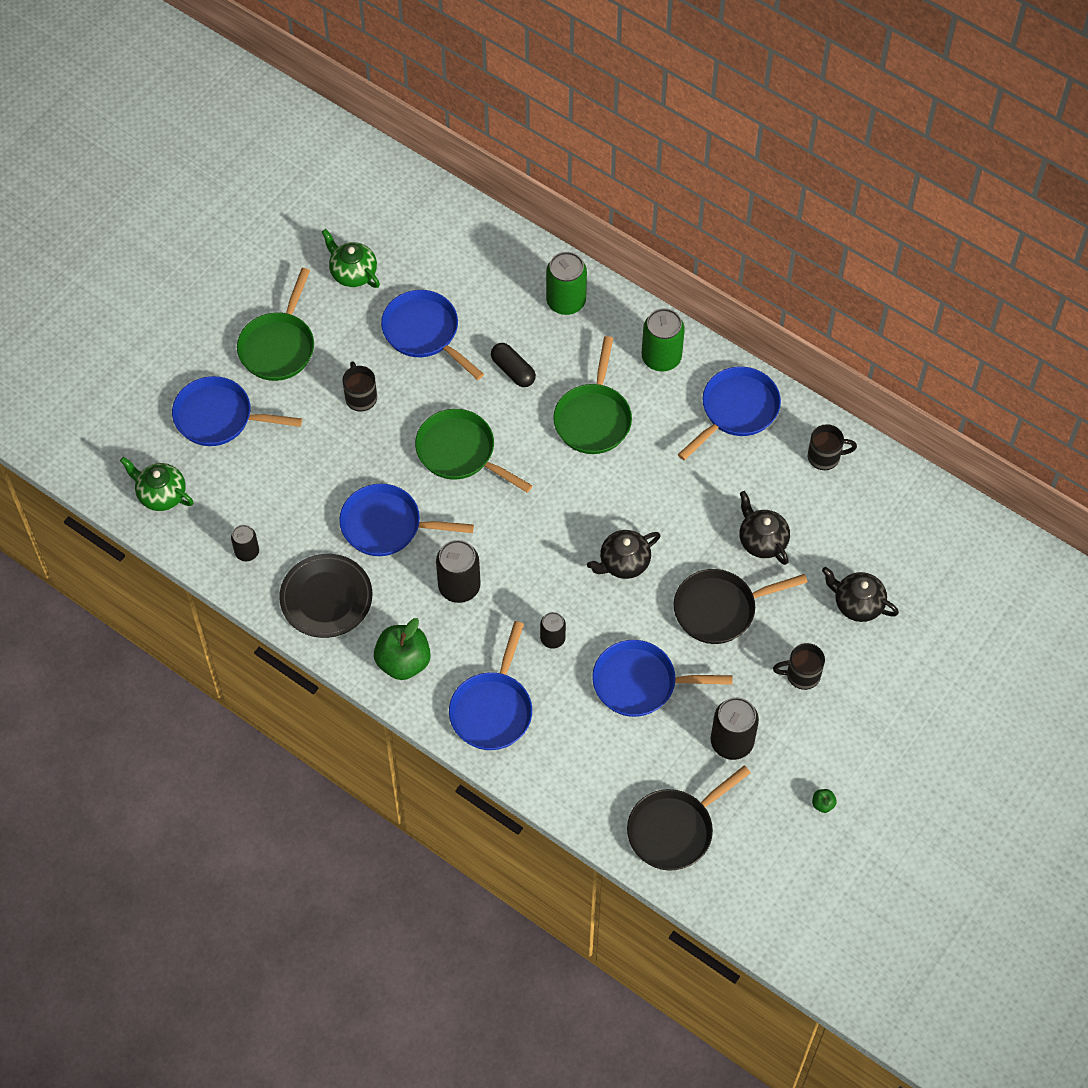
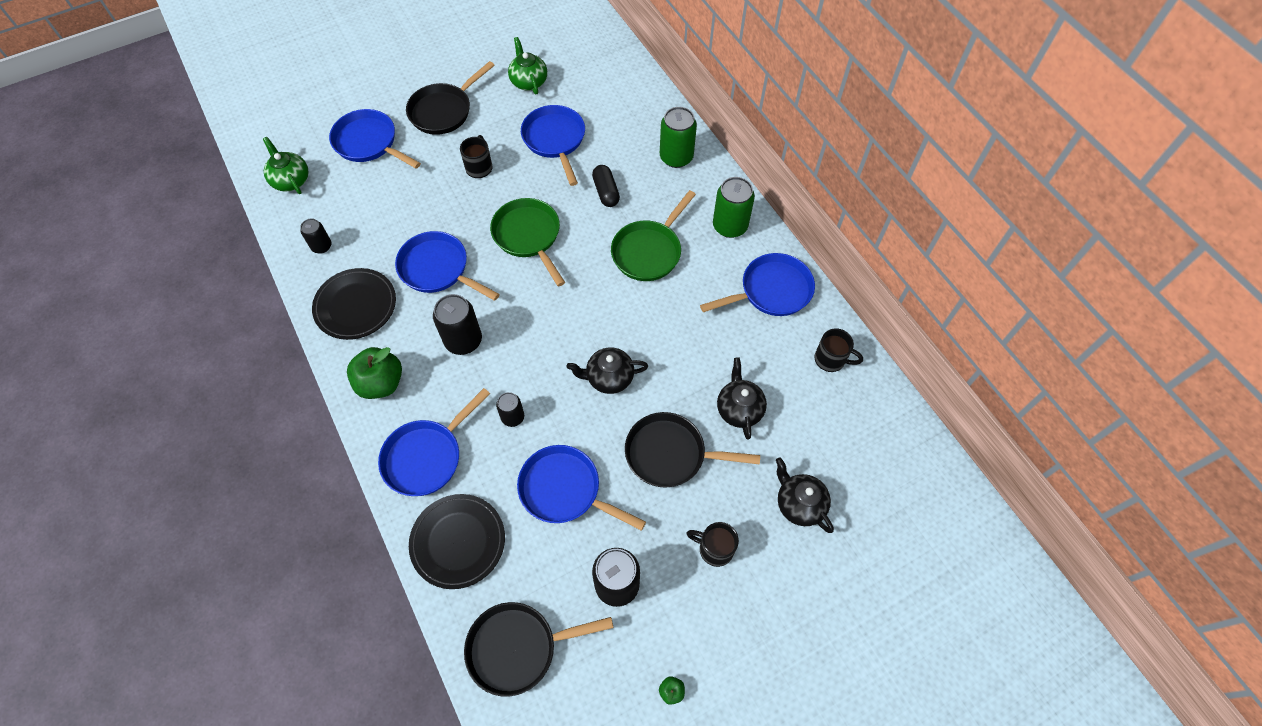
camera: 25 degrees right, 0 degrees up
(278, 346) = (444, 111): green pan -> black pan
(569, 769) = (458, 542): none -> black plate

